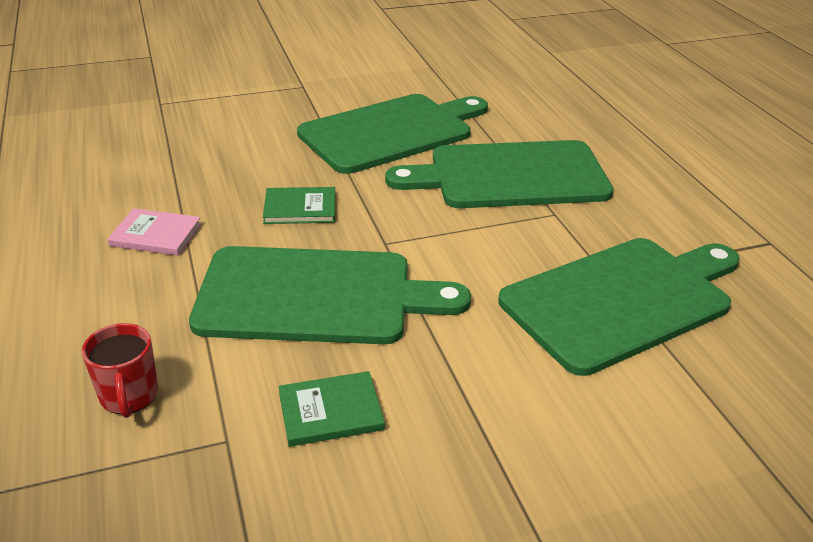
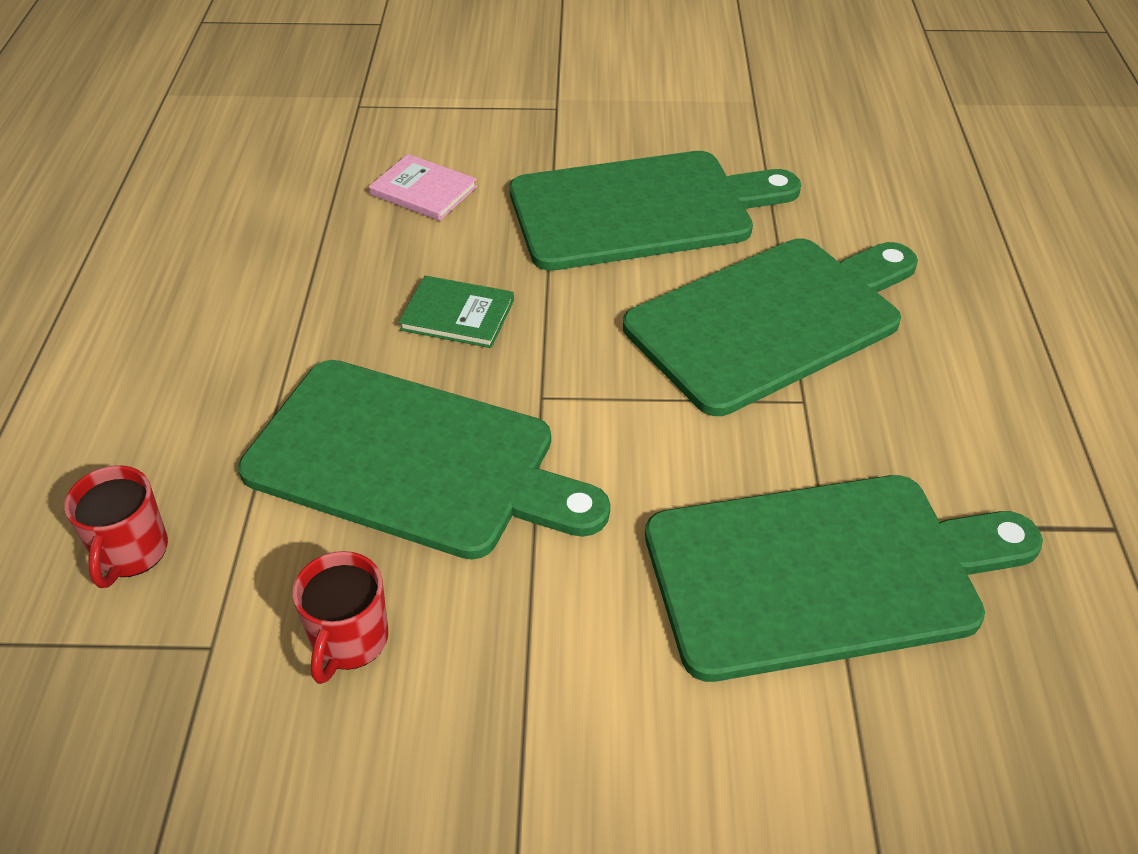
camera: 20 degrees right, 10 degrees up
(156, 235) = (262, 318): pink book -> pink book (423, 191)
(330, 411) = (349, 641): green book -> red mug
(510, 176) = (772, 320): green cutting board -> green cutting board turned 135 degrees clockwise

